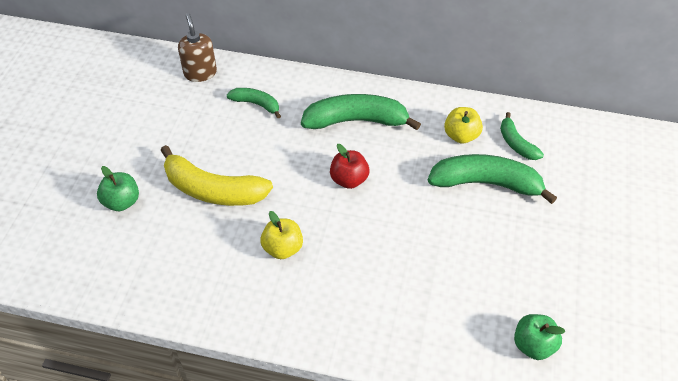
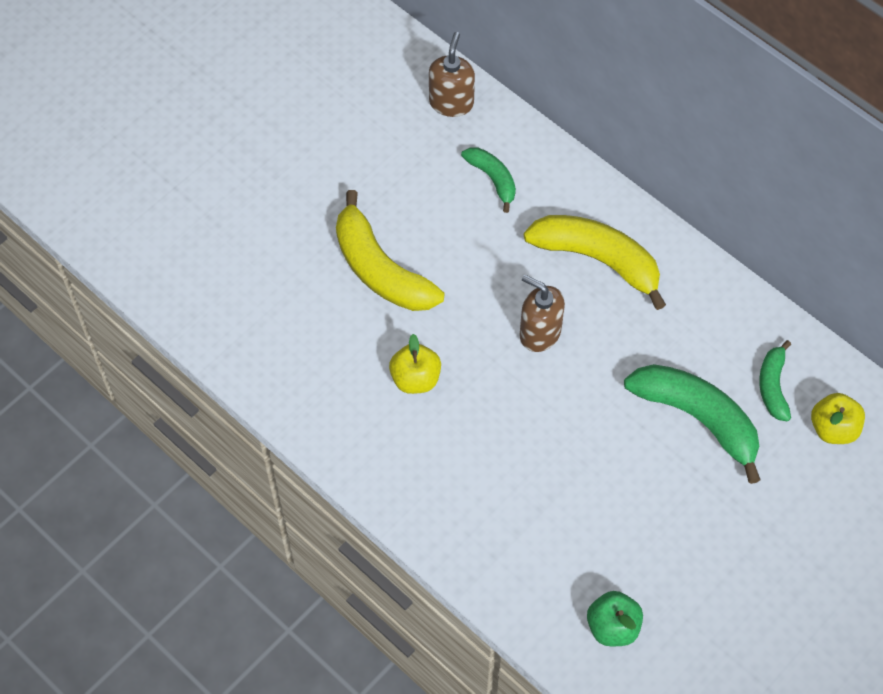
camera: 30 degrees right, 10 degrees up
(122, 202) = (276, 235): green apple -> none
(349, 180) = (539, 333): red apple -> brown soap dispenser
(356, 121) = (598, 260): green banana -> yellow banana
(461, 136) = (711, 342): yellow apple -> yellow apple (833, 428)

